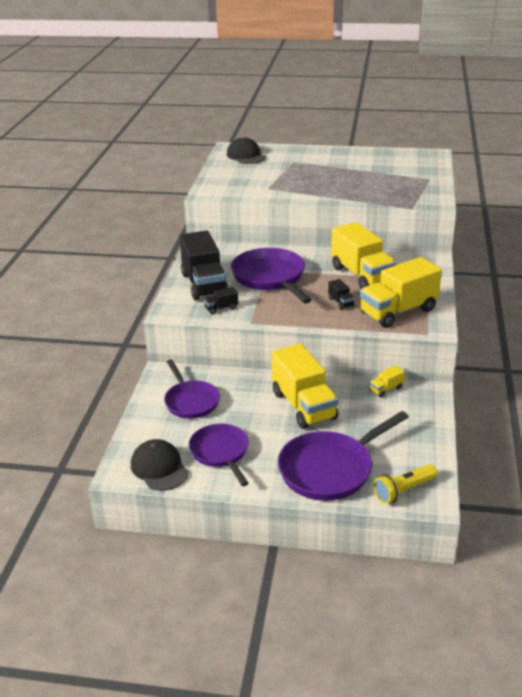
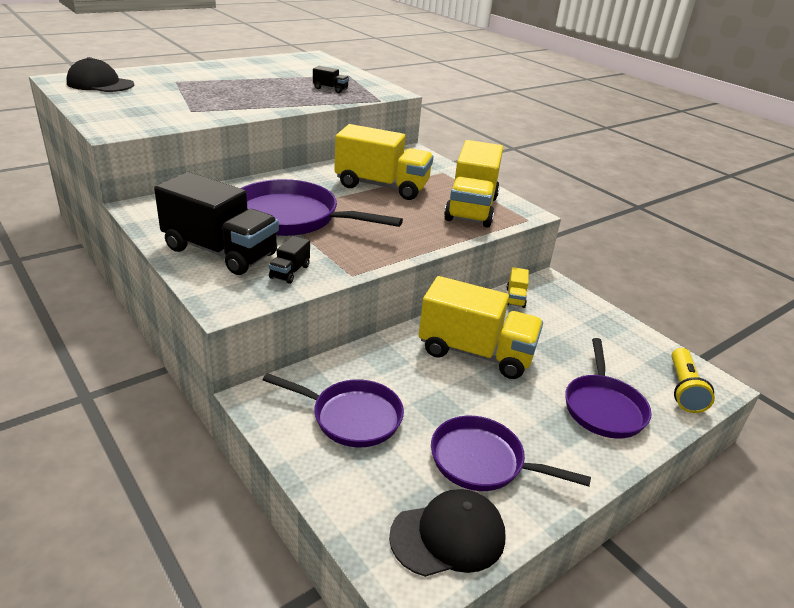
camera: 50 degrees left, 0 degrees up
(159, 468) = (448, 536): black cap -> black cap turned 150 degrees clockwise
(330, 469) = (603, 407): purple pan -> purple pan, size x0.66
(341, 302) = (408, 218): black truck -> black truck (330, 89)

